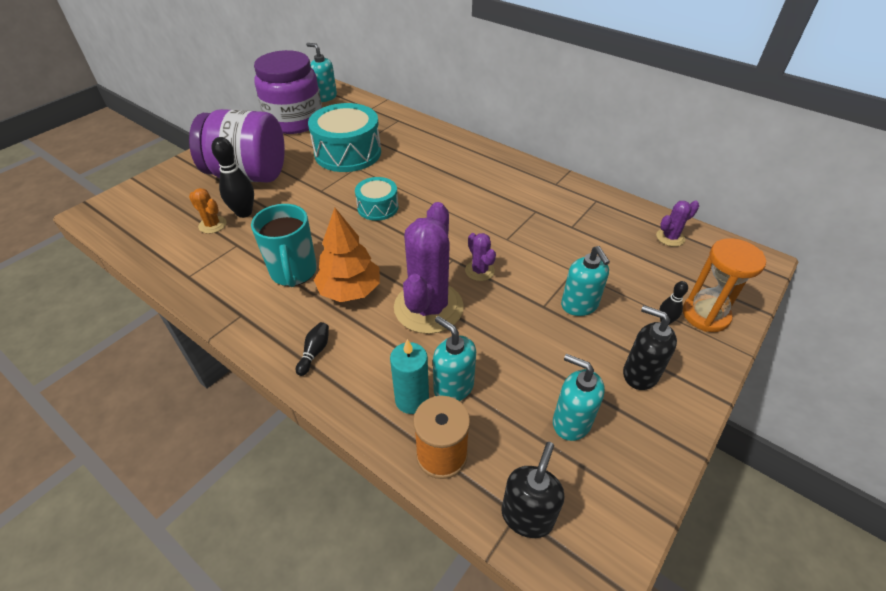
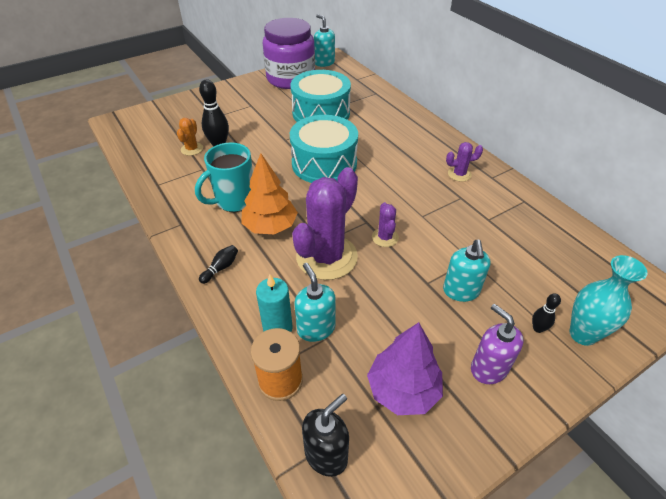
camera: 20 degrees right, 0 degrees up
(212, 225) = (192, 149): orange cactus -> orange cactus turned 45 degrees clockwise
(248, 175) = (235, 115): purple jar -> none
(294, 272) = (234, 201): turquoise mug -> turquoise mug turned 45 degrees clockwise
(378, 207) = (324, 163): turquoise drum -> turquoise drum, size x1.82
(571, 422) = (403, 390): turquoise soap dispenser -> purple tree
(640, 374) = (488, 368): black soap dispenser -> purple soap dispenser
(670, 237) = (582, 252): purple cactus -> purple cactus (459, 174)
(705, 315) = (582, 334): orange hourglass -> turquoise vase

